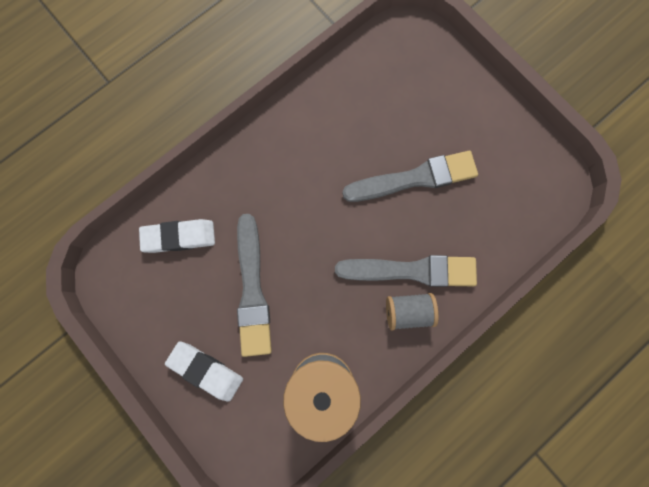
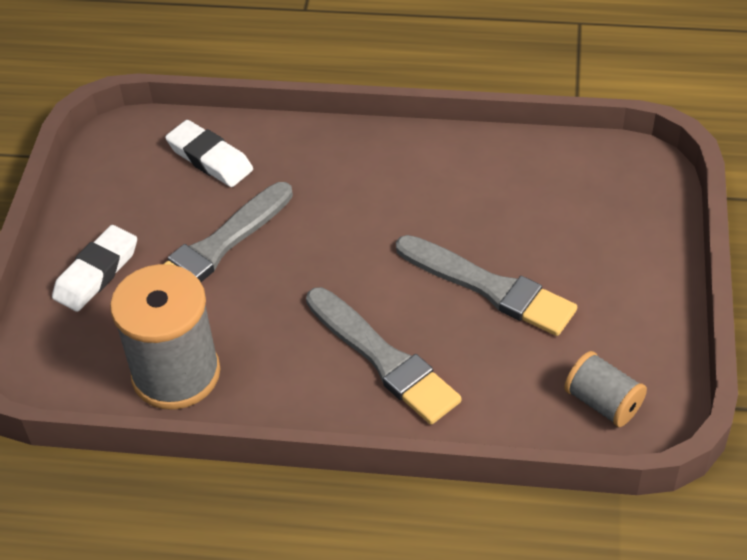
camera: 50 degrees right, 30 degrees down
(206, 370) = (96, 273): white eraser -> white eraser turned 45 degrees clockwise
(408, 311) = (334, 388): grey spool -> grey spool (603, 402)

